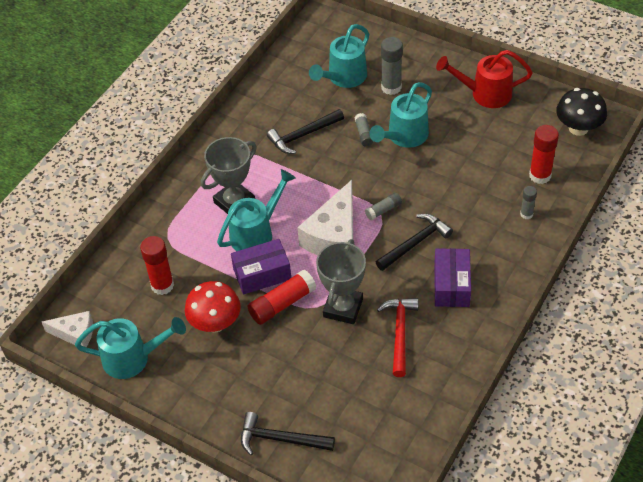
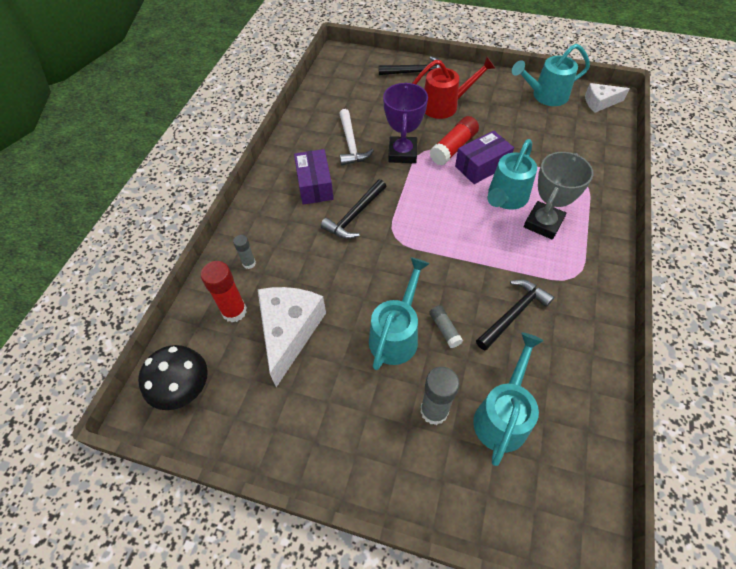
camera: 165 degrees right, 5 degrees up
(162, 285) = (559, 144): red glue stick -> none
(215, 323) = (499, 126): red mushroom -> none
(334, 236) = (432, 208): white cheese -> white cheese (289, 331)
(343, 308) = (402, 153): grey trophy -> purple trophy
(383, 210) = (394, 242): grey glue stick -> none
(400, 333) = (351, 144): red hammer -> white hammer
(485, 94) = (307, 424): red watering can -> red watering can (445, 105)

